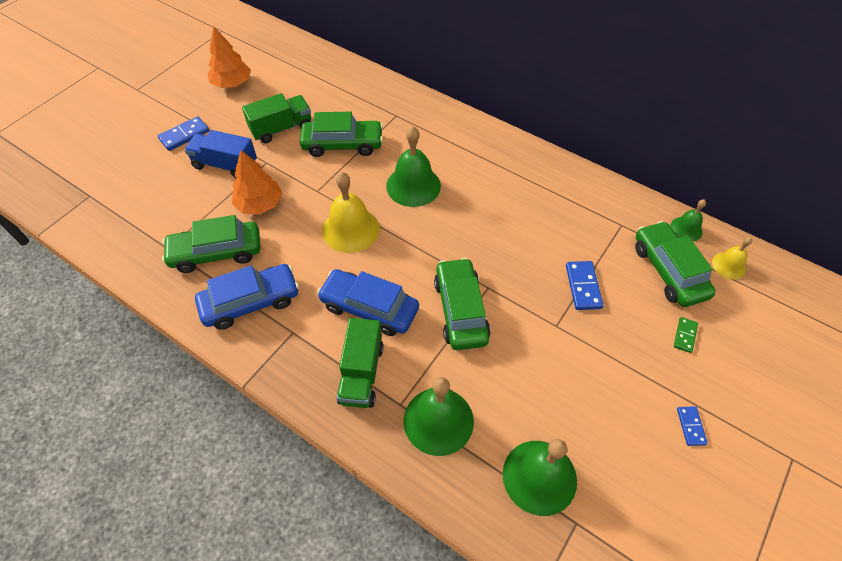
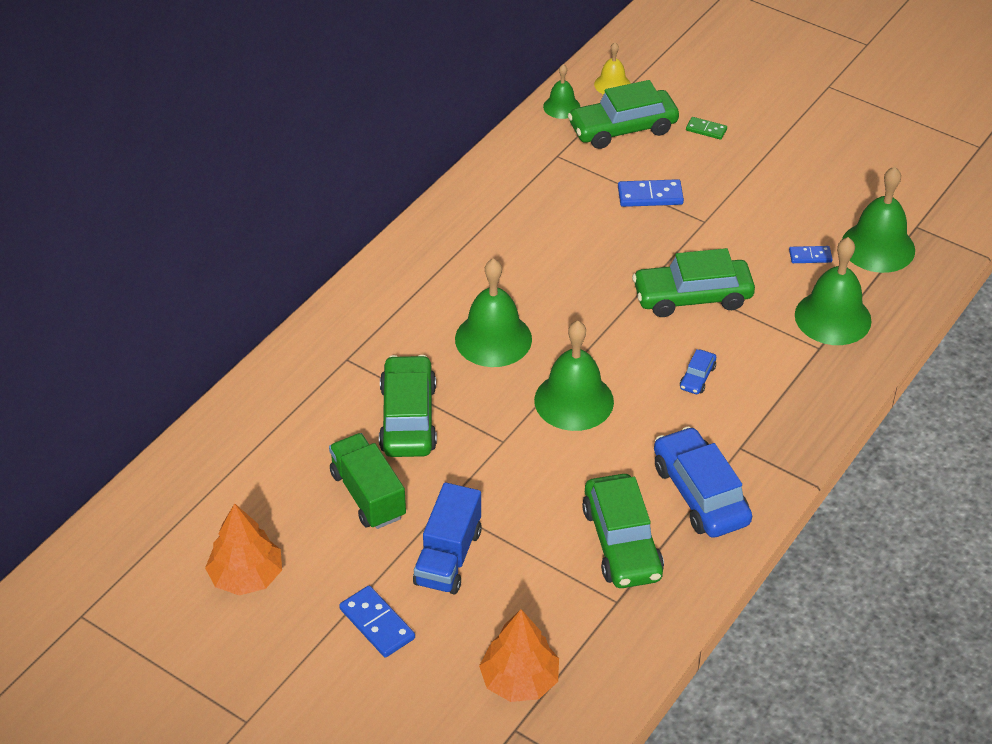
camera: 90 degrees left, 10 degrees down
(259, 204) = (530, 504): orange tree -> orange tree (519, 680)
(350, 229) = (574, 401): yellow bell -> green bell
(361, 373) = (786, 381): green truck -> none
(369, 308) = (697, 377): blue car -> blue car, size x0.45
(690, 426) = (808, 142): blue domino -> blue domino (810, 256)

